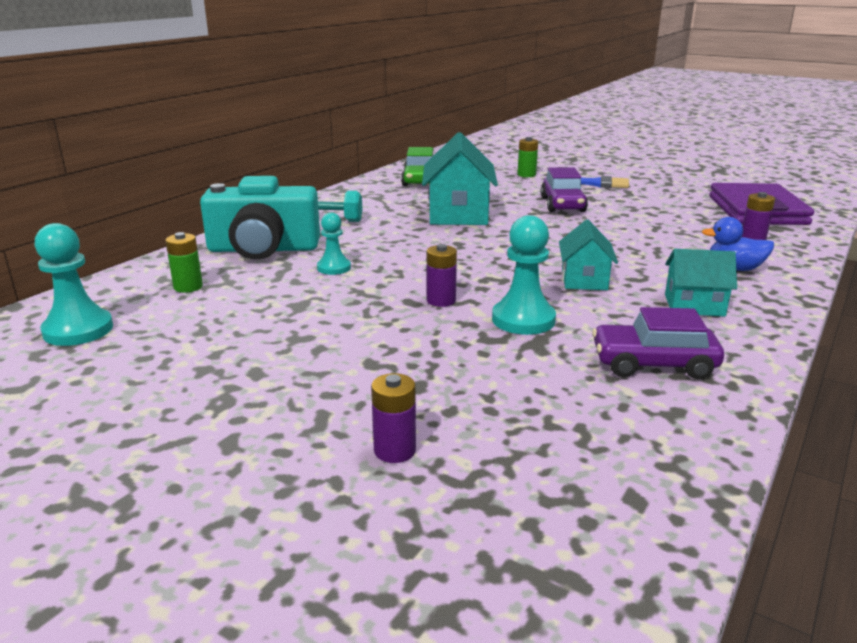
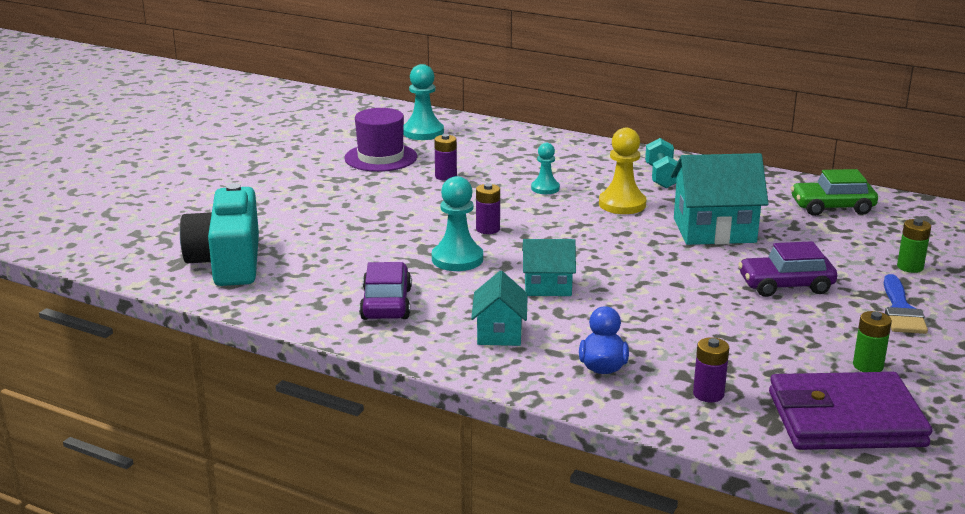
camera: 85 degrees right, 0 degrees up
(155, 364) = (380, 157): none -> purple hat
(188, 287) = (494, 148): green battery -> green battery (868, 366)
(263, 249) = (578, 161): turquoise camera -> turquoise camera (228, 262)
(390, 239) = (622, 204): none -> yellow pawn
(395, 450) = (285, 224): purple battery -> purple battery (446, 176)

